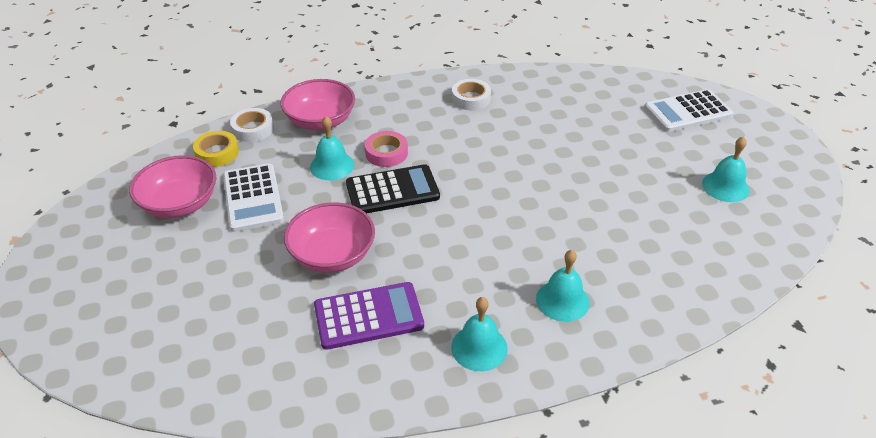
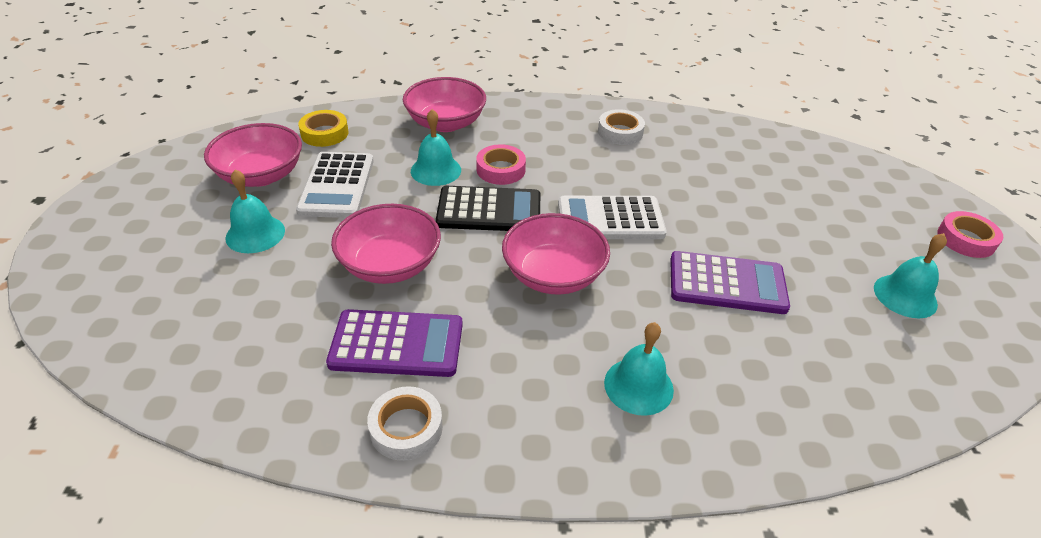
camera: 15 degrees right, 0 degrees up
(253, 129) = (372, 117): white tape -> white tape (406, 428)
(466, 232) = (553, 275): none -> pink bowl
(479, 347) = (510, 417): turquoise bell -> turquoise bell (255, 234)
(598, 207) = (727, 283): none -> purple calculator
(687, 112) = (881, 197): white calculator -> white calculator (610, 219)
(755, 133) = (966, 239): none -> pink tape

